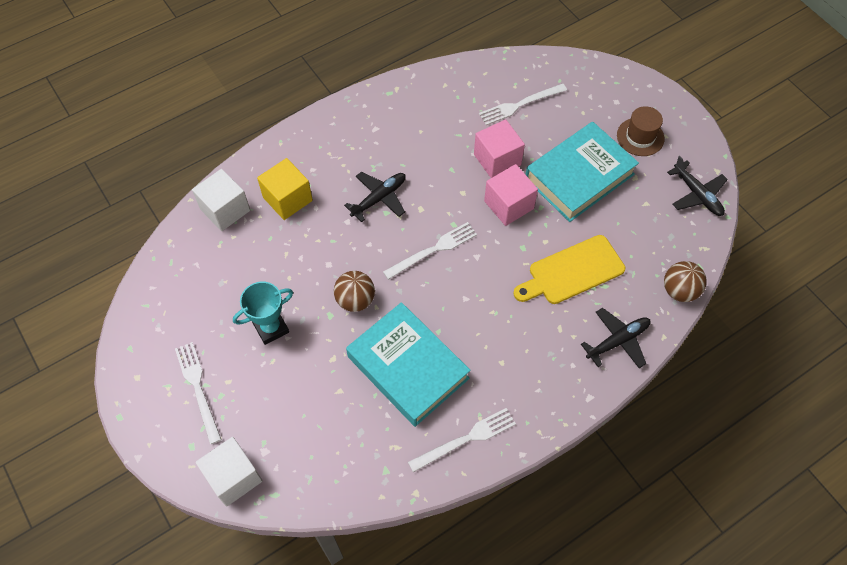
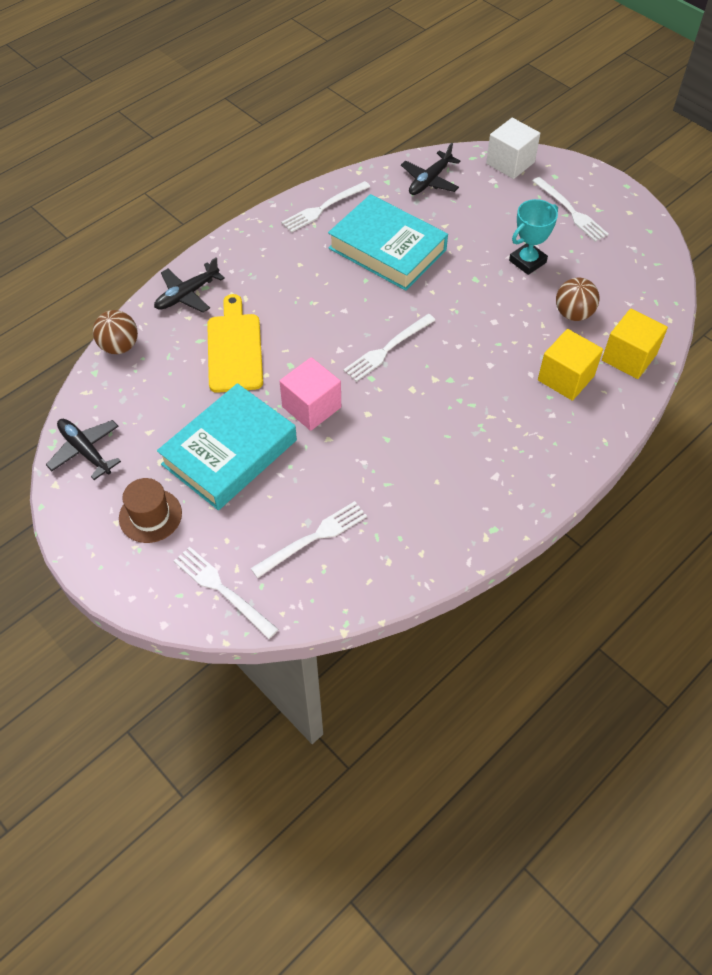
camera: 170 degrees right, 5 degrees down
(225, 210) = (629, 357): white cube -> yellow cube
(355, 300) = (454, 294): brown ball -> brown ball (573, 314)
(379, 198) = (462, 393): black plane -> black plane (429, 181)
(497, 159) = (333, 458): pink cube -> none
(572, 271) = (234, 349): yellow cutting board -> yellow cutting board turned 60 degrees counterclockwise
(586, 81) = (222, 590): none -> white fork

